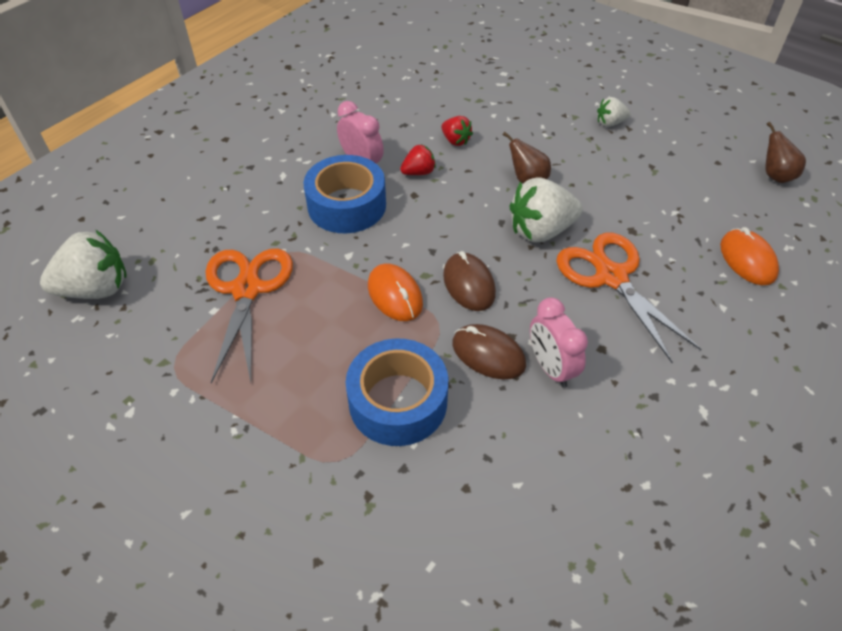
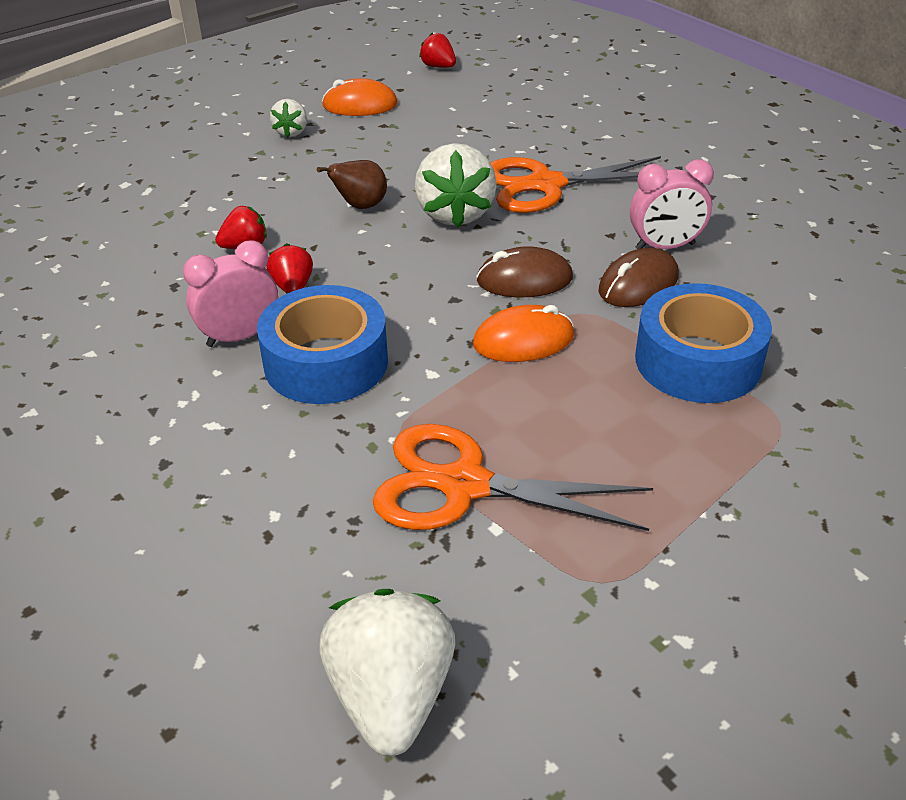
camera: 75 degrees left, 10 degrees down
(747, 260) = (549, 109): orange mouse -> orange mouse (360, 105)
(775, 176) = (438, 67): brown pear -> red strawberry

